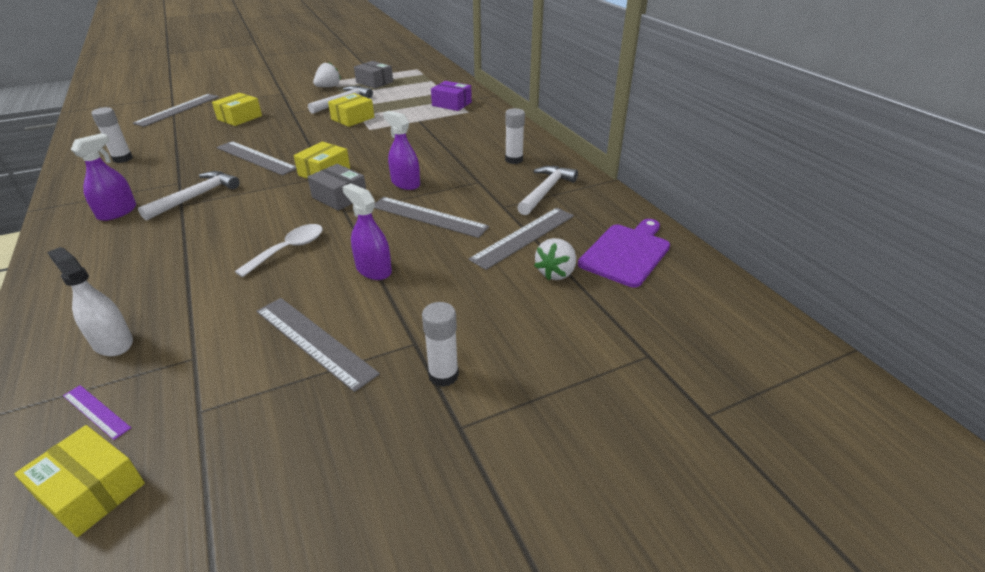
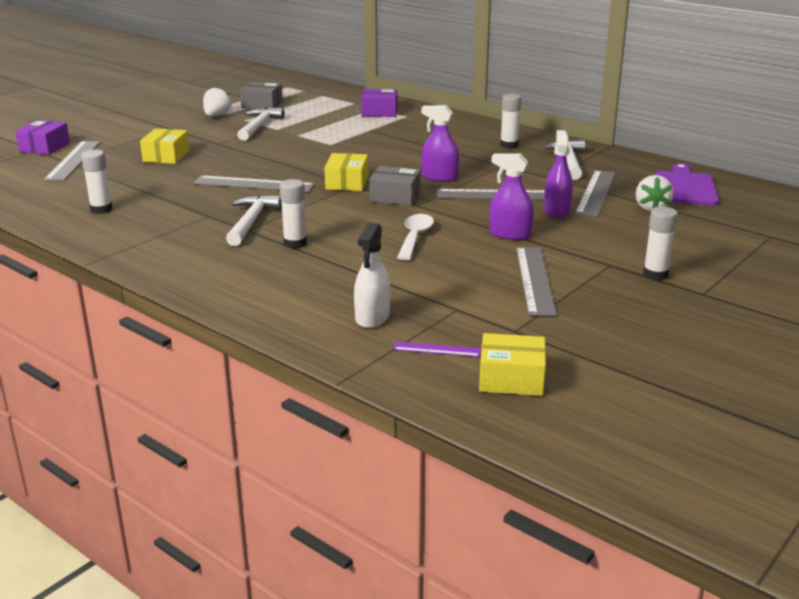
camera: 25 degrees left, 10 degrees down
(113, 342) = (372, 317): white spray bottle -> white spray bottle turned 90 degrees counterclockwise
(117, 212) = (191, 247): purple spray bottle -> purple spray bottle (556, 211)
(180, 95) = (44, 147): none -> purple box
(190, 229) = (295, 243): none -> white glue stick
(314, 341) = (535, 280): grey ruler -> grey ruler turned 75 degrees clockwise
(352, 118) = (296, 138): yellow box -> none

